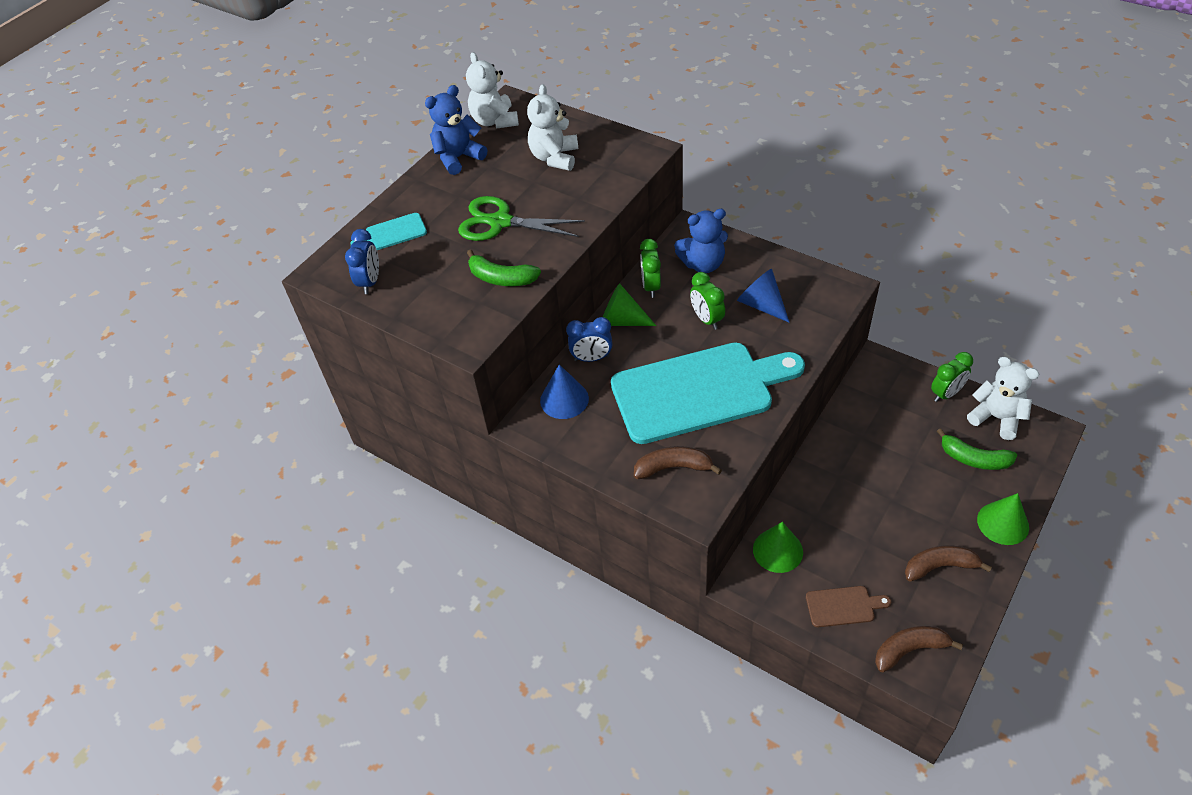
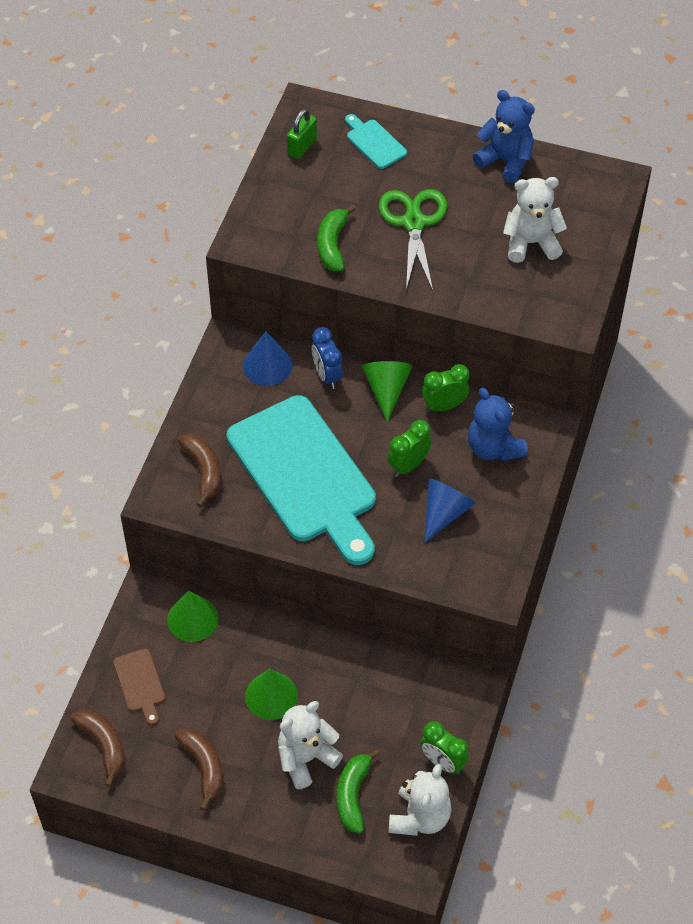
camera: 70 degrees right, 5 degrees up
(370, 282) = (302, 146): blue clock -> green padlock
(495, 121) = (579, 175): white teddy bear -> white teddy bear (306, 758)
(1003, 523) = (271, 826): green cone -> green cone (271, 696)

